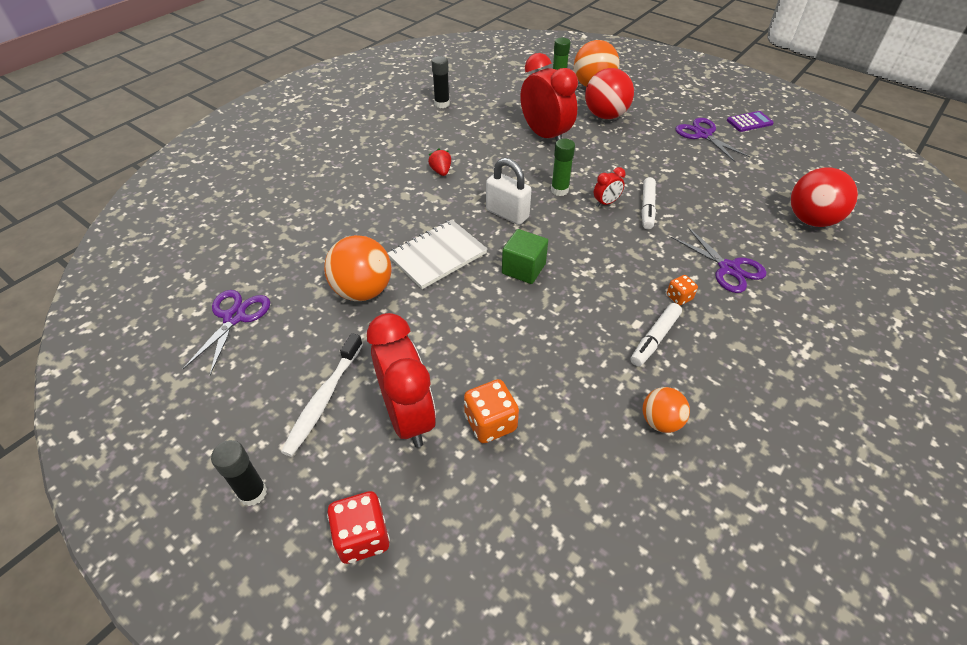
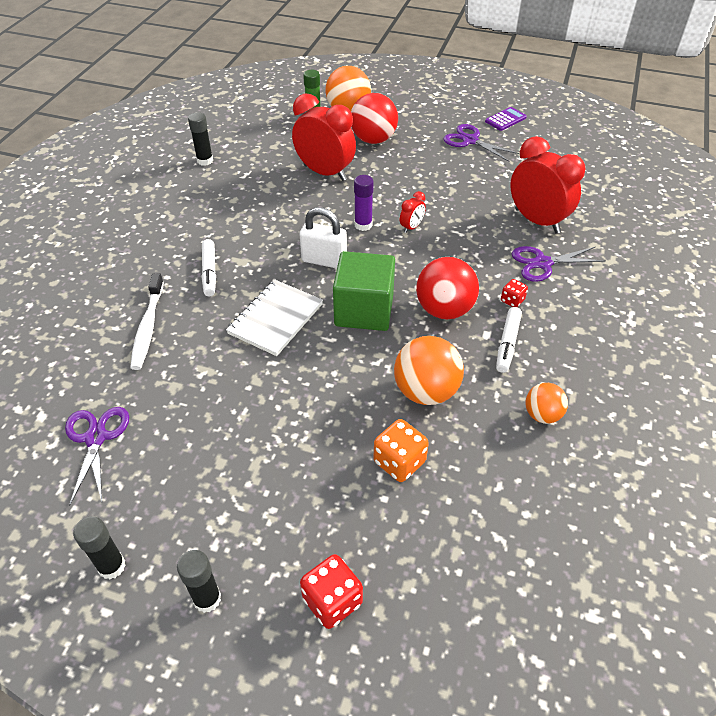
camera: 20 degrees left, 0 degrees up
(190, 434) = (111, 566): none -> black glue stick
(323, 399) = (232, 490): white toothbrush -> white toothbrush (148, 327)
(363, 291) = (218, 374): orange ball -> orange ball (426, 391)
(408, 416) = (321, 480): red clock -> red clock (537, 221)
(441, 171) = (238, 232): red strawberry -> none
(523, 269) = (364, 310): green cube -> green cube, size x1.58
(559, 190) = (363, 225): green glue stick -> purple glue stick
(647, 208) = (450, 223): white marker -> white marker (209, 272)
(679, 297) = (512, 300): orange dice -> red dice
(728, 268) = (542, 263): purple scissors -> purple scissors turned 135 degrees clockwise
(811, 220) = (592, 201): red ball -> red ball (444, 310)

